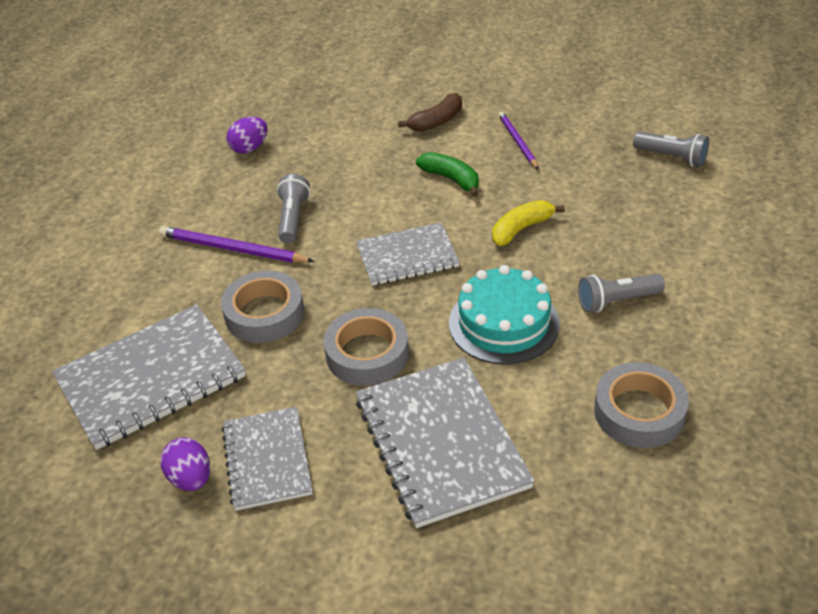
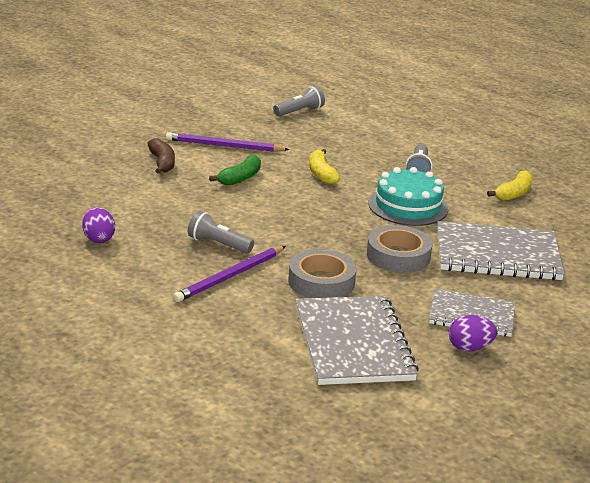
camera: 70 degrees left, 15 degrees down
(407, 256) = (310, 216): grey notebook -> none
(451, 179) = (240, 178): green banana -> green banana turned 150 degrees clockwise
(517, 141) = (224, 146): purple pencil -> purple pencil, size x1.53
(639, 412) = (513, 193): grey tape -> yellow banana

